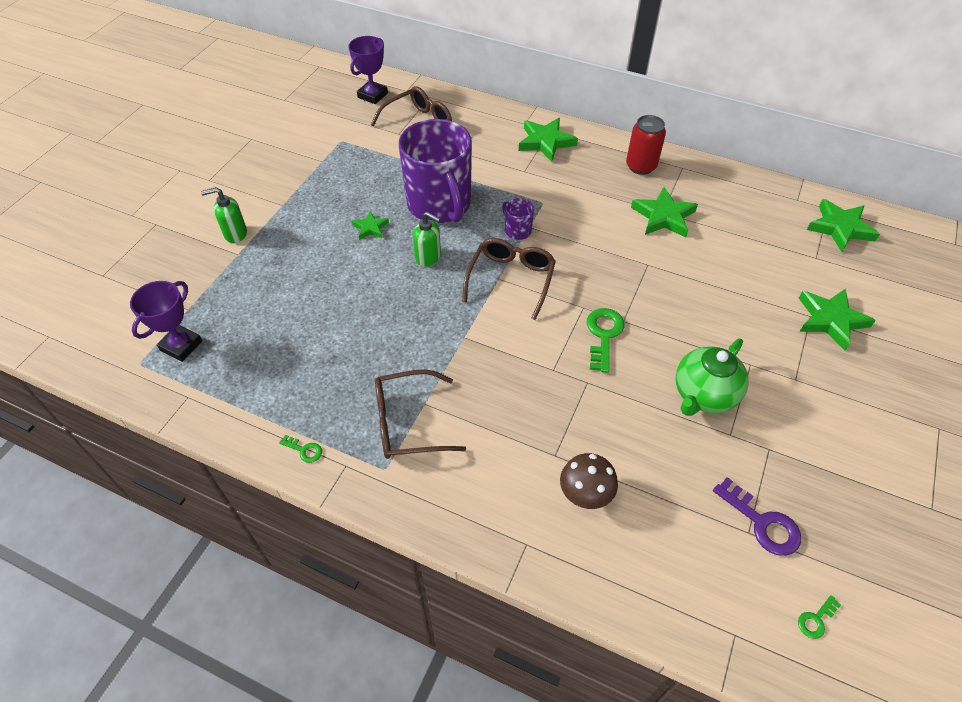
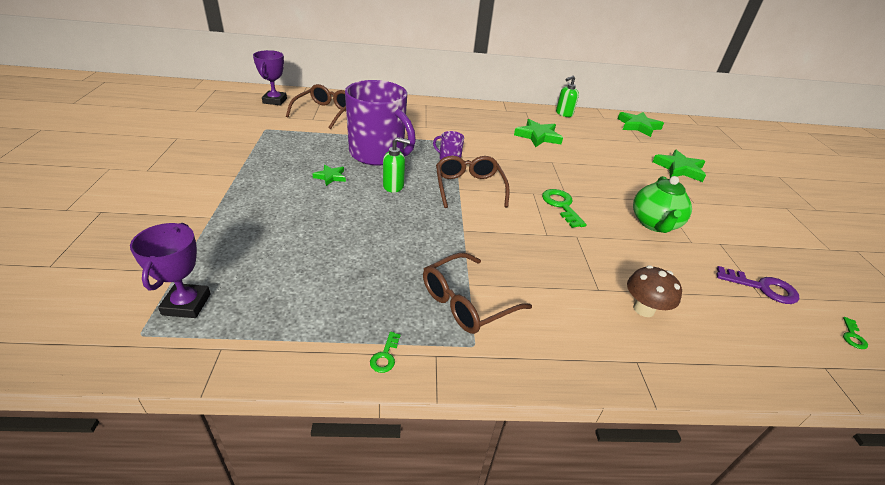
camera: 30 degrees left, 15 degrees down
(235, 234) = (199, 203): green soap dispenser -> green soap dispenser (564, 114)
(304, 450) = (385, 356): green key -> green key turned 105 degrees clockwise
(545, 142) = (428, 110): green star -> none
(641, 166) = (501, 114): red can -> none

